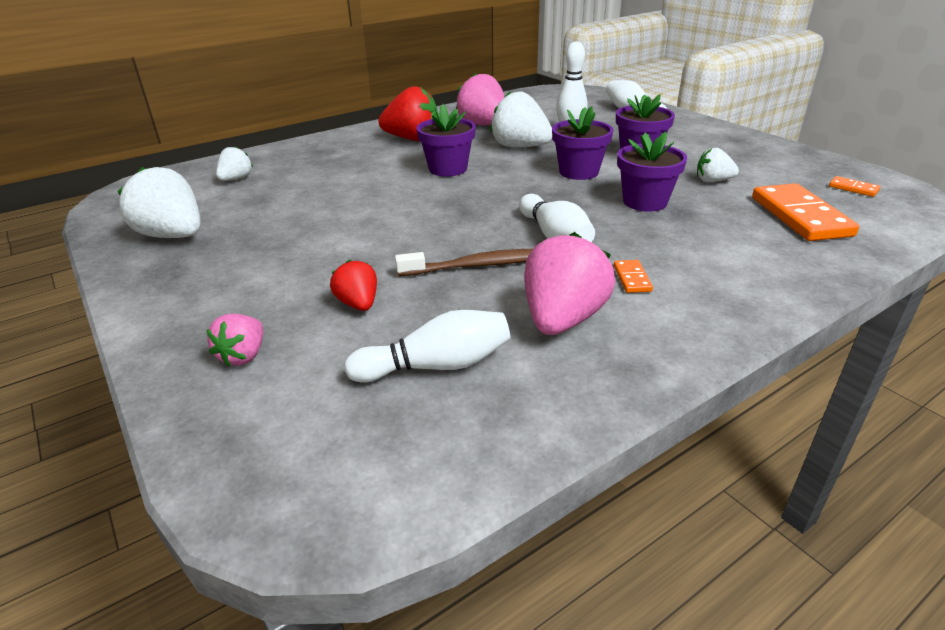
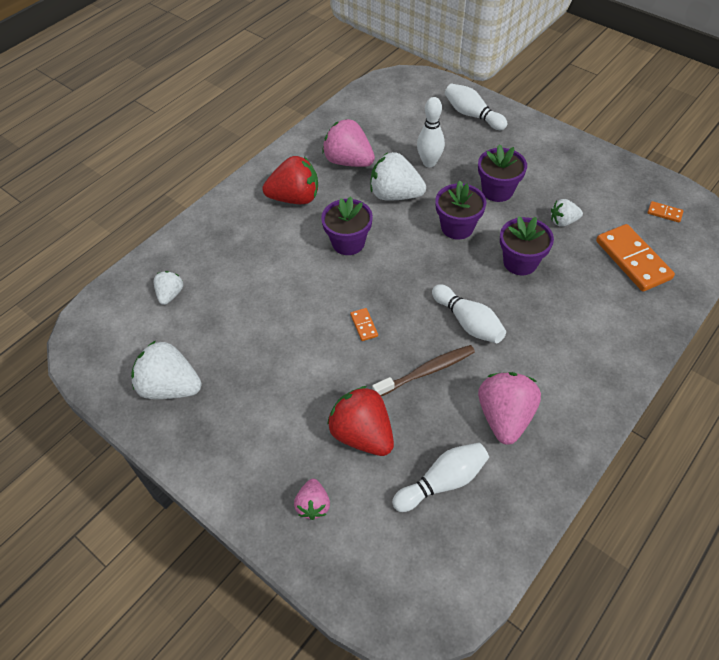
camera: 15 degrees left, 20 degrees up
(358, 304) = (362, 434): red strawberry -> red strawberry, size x1.82
(632, 278) = (536, 362): orange domino -> orange domino (364, 325)

